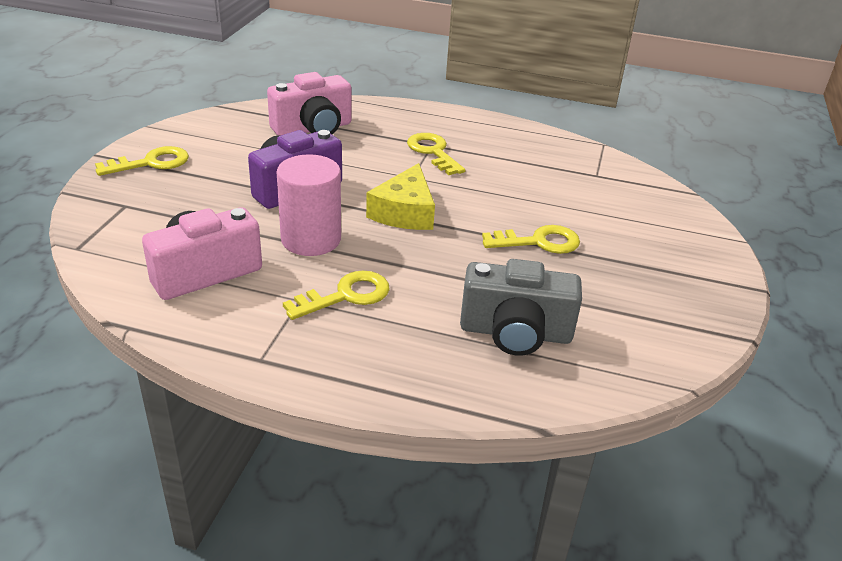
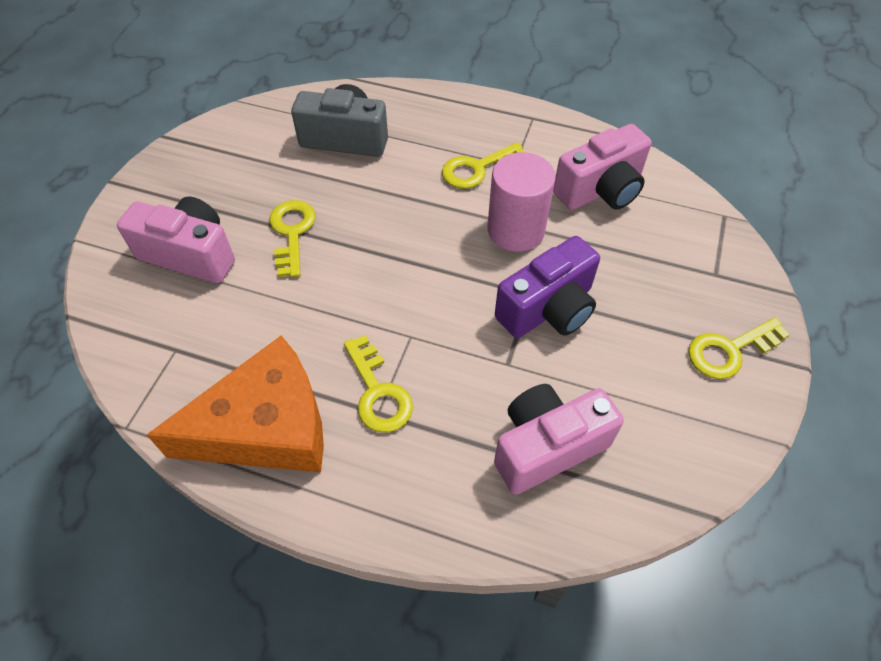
camera: 175 degrees left, 20 degrees up
(405, 212) = (423, 272): yellow cheese -> none
(508, 141) = (266, 427): none -> orange cheese
(539, 242) = (292, 232): yellow key -> yellow key turned 90 degrees clockwise
(627, 228) = (190, 254): none -> pink camera

